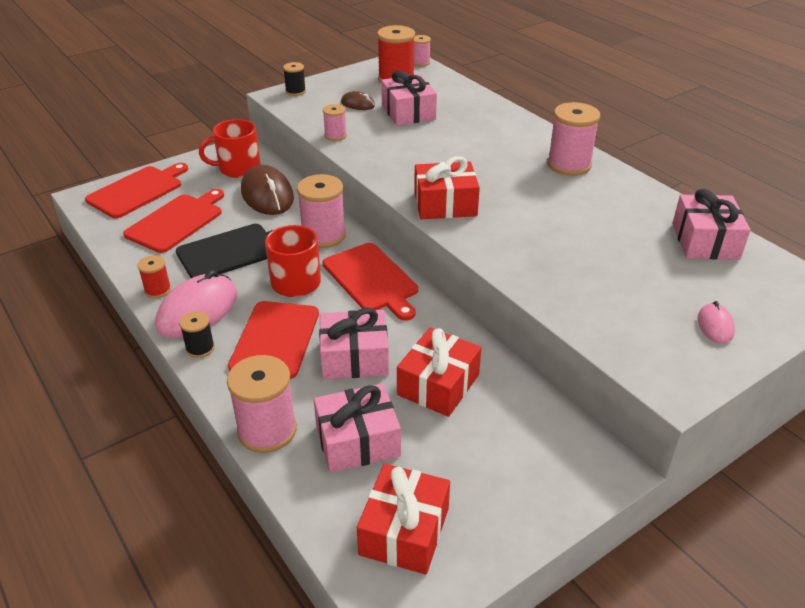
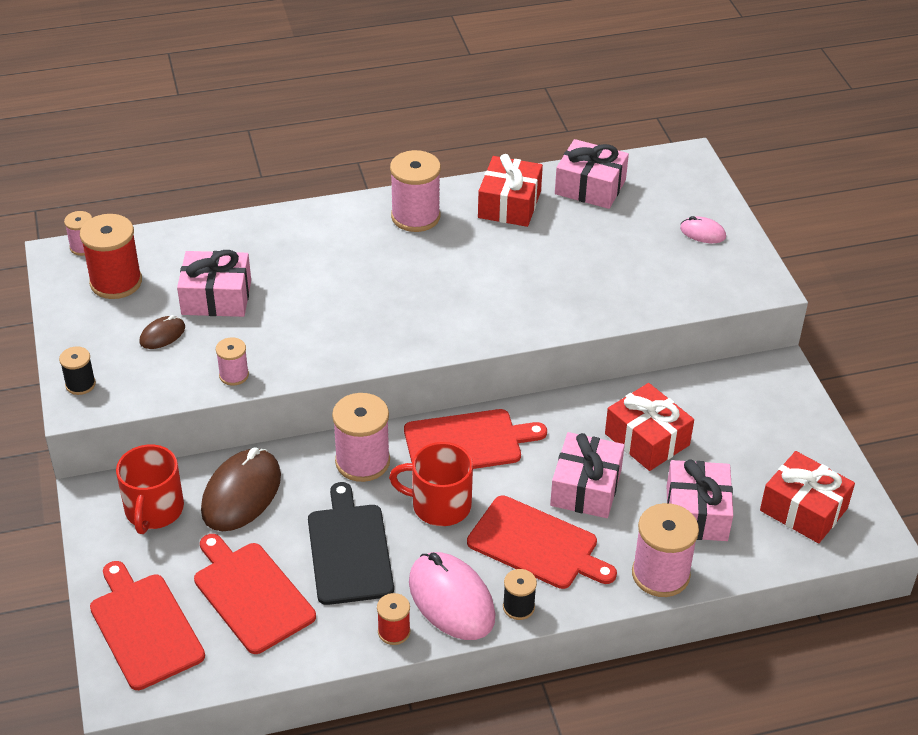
camera: 70 degrees left, 5 degrees up
(267, 195) = (241, 493): brown mouse -> brown mouse turned 60 degrees counterclockwise
(445, 204) = (440, 328): red gift -> red gift (509, 204)

